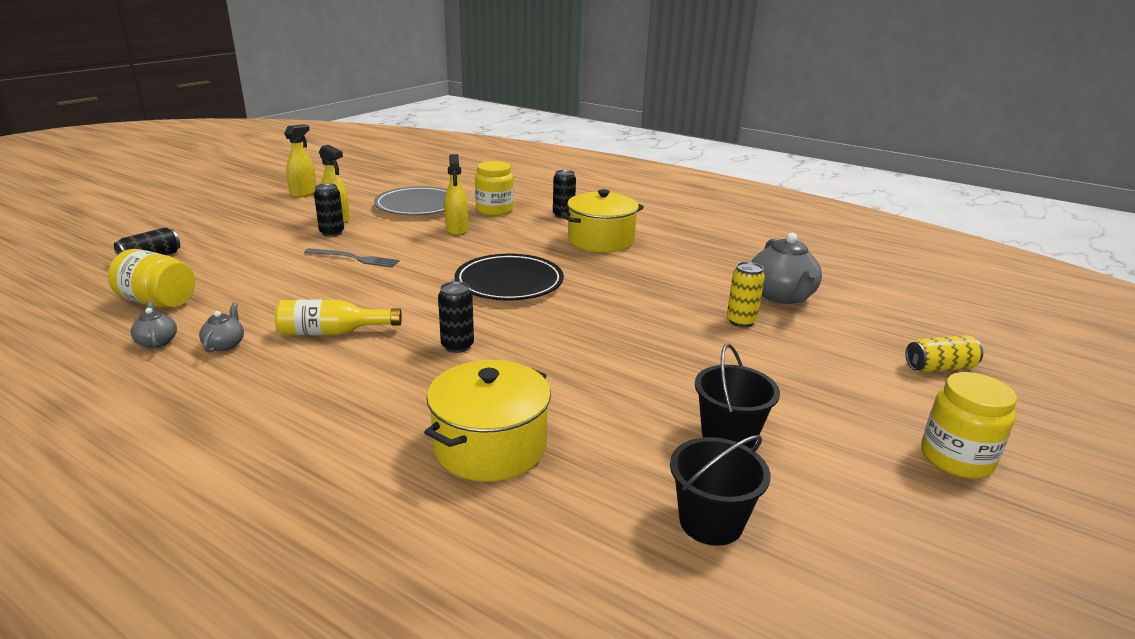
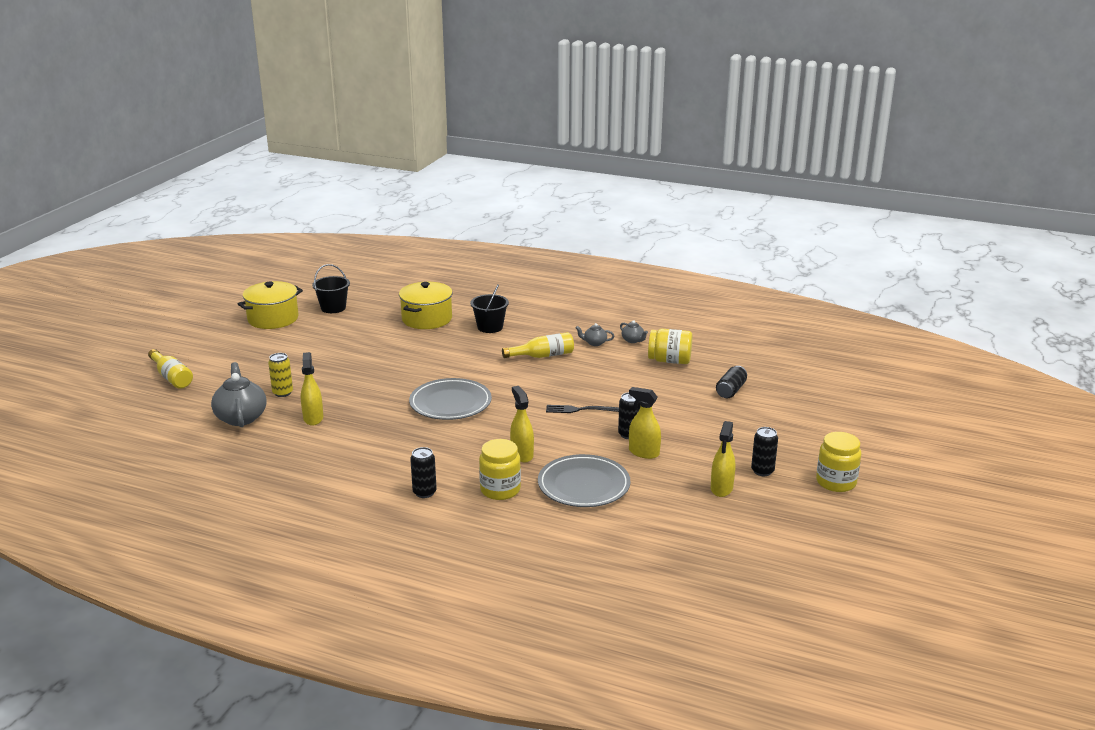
camera: 170 degrees right, 0 degrees up
(225, 345) = (594, 343): grey teapot -> grey teapot turned 105 degrees clockwise
(354, 258) = (582, 410): grey fork -> black fork
(457, 346) = (464, 357): black can -> black can (762, 471)
(509, 282) = (450, 403): black plate -> grey plate
(601, 241) = (382, 459): yellow pot -> yellow pot (273, 319)
(686, 285) = (313, 418): none -> yellow spray bottle
(728, 436) = (316, 333): black bucket -> black bucket (490, 327)
(939, 368) = (172, 377): yellow can -> yellow bottle
(956, 459) = (210, 336): yellow jar -> yellow jar (836, 482)

